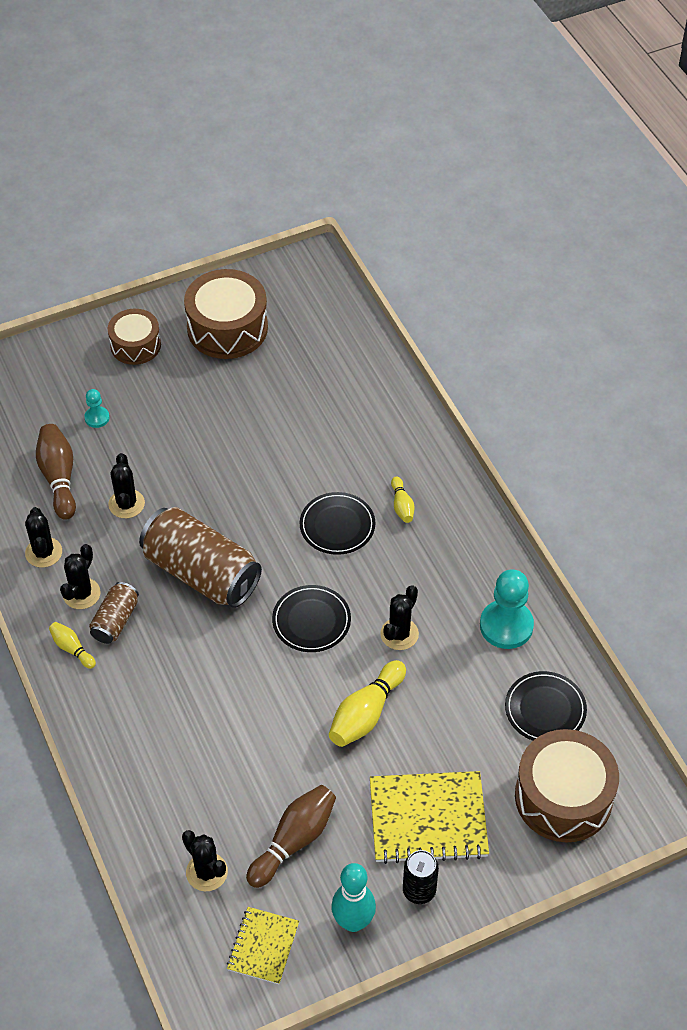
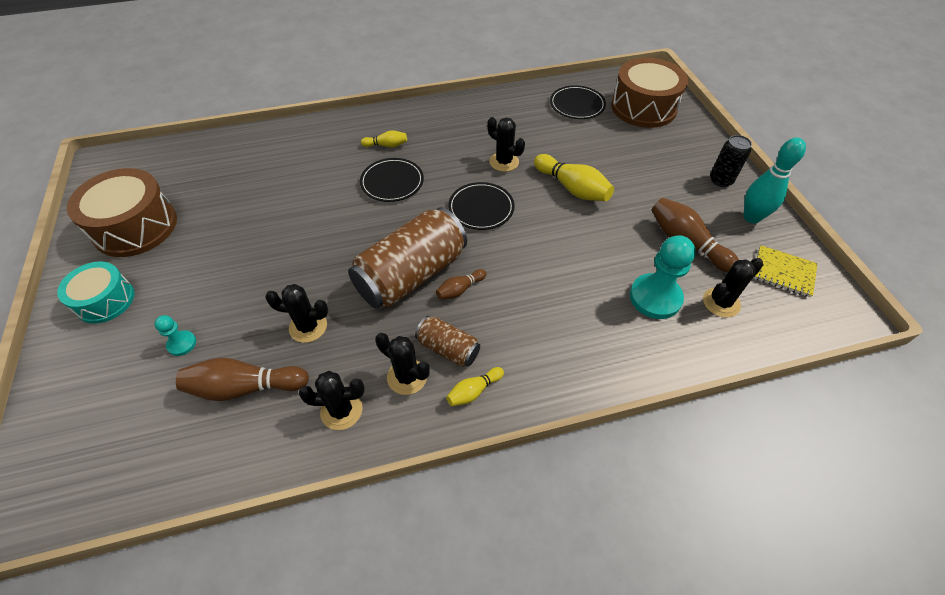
camera: 80 degrees left, 0 degrees up
(135, 345) = (105, 300): brown drum -> turquoise drum
(188, 619) = (460, 289): none -> brown bowling pin
(428, 819) = (662, 168): yellow notebook -> none
(506, 626) = (508, 111): turquoise pawn -> turquoise pawn (655, 297)

